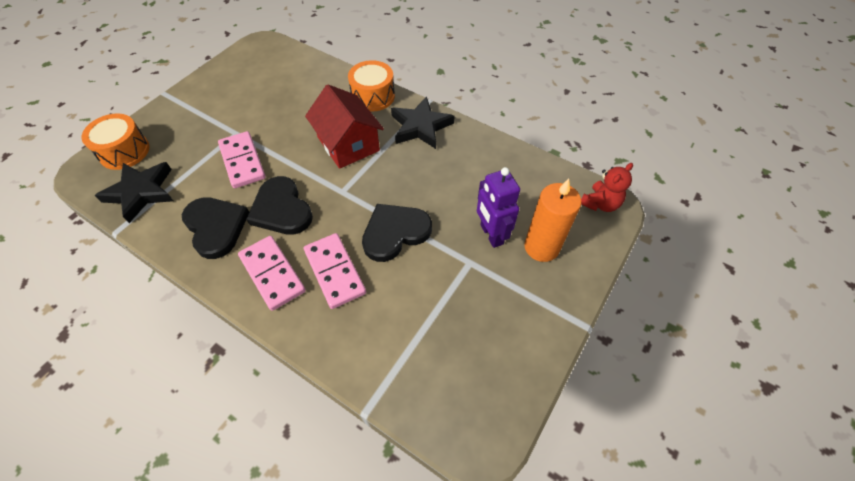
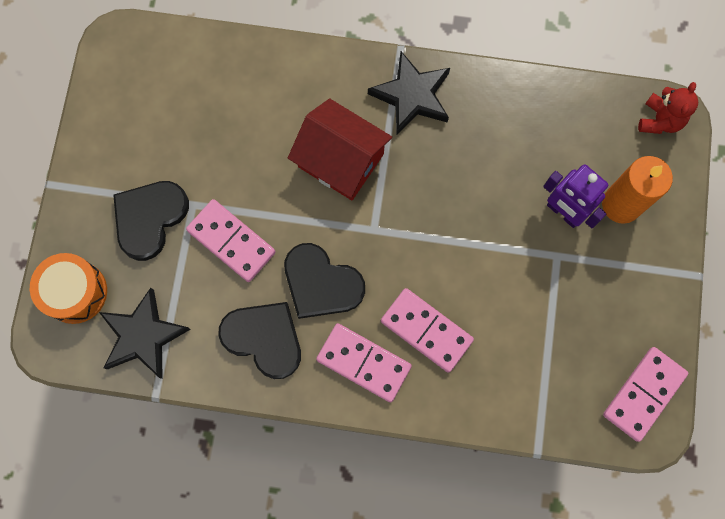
camera: 25 degrees left, 20 degrees up
(373, 96) = (326, 72): orange drum -> none
(395, 233) = (462, 256): black heart -> black heart (149, 218)
(490, 405) = (643, 394): none -> pink domino

